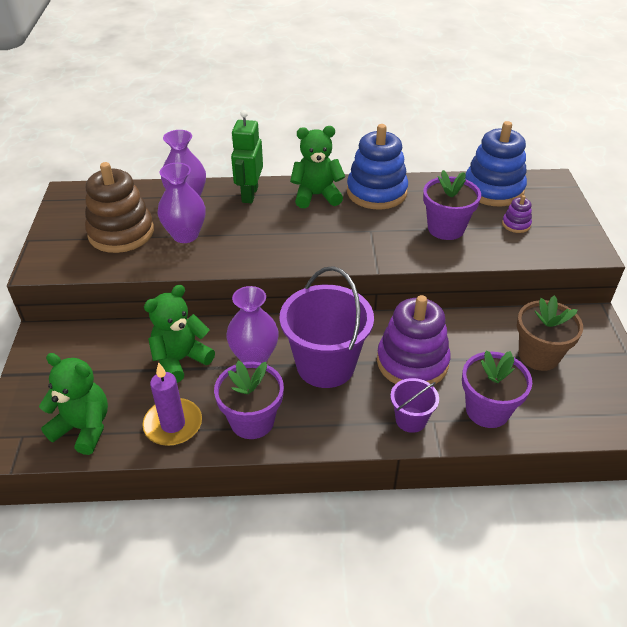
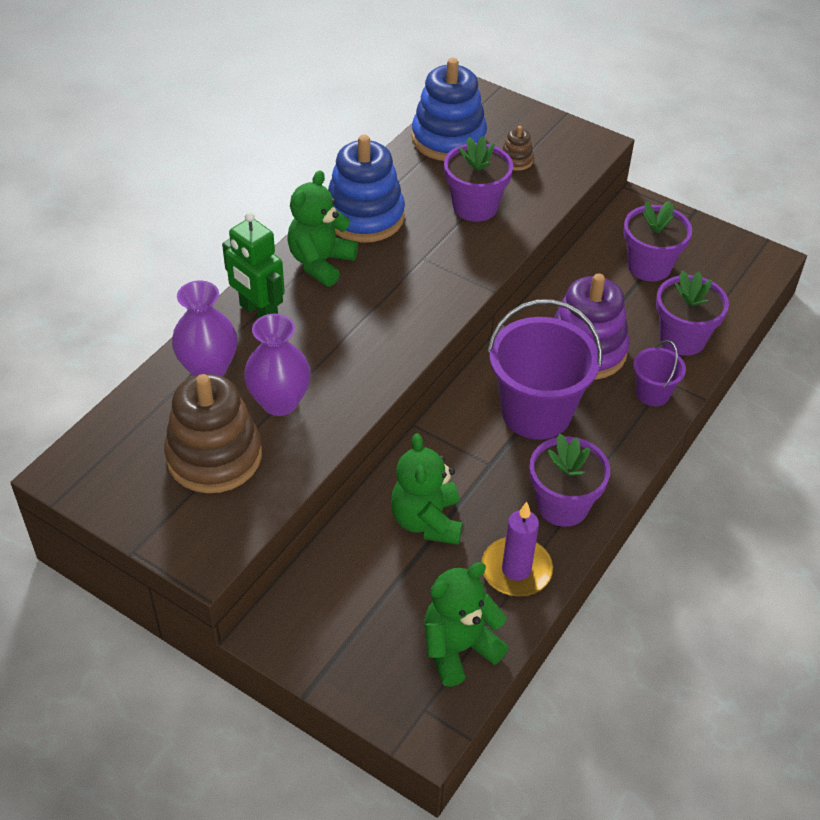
camera: 55 degrees left, 5 degrees up
(254, 357) = (476, 459): purple vase -> none
(516, 224) = (516, 160): purple stacking toy -> brown stacking toy
(538, 355) = (649, 266): brown flower pot -> purple flower pot

